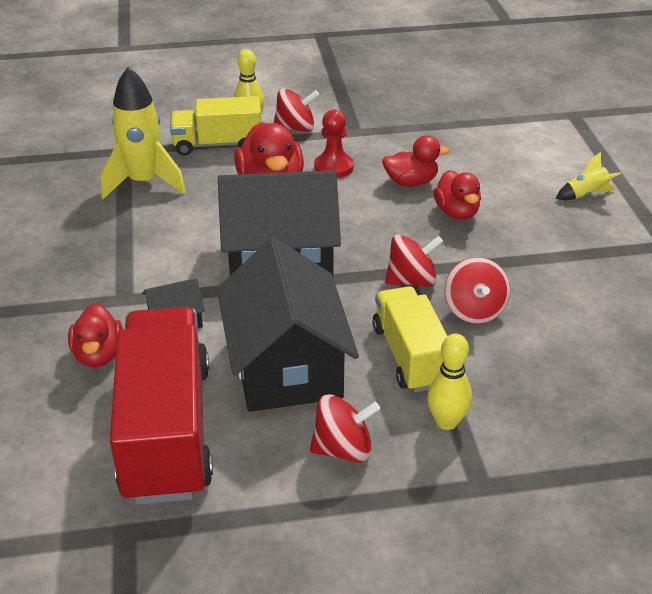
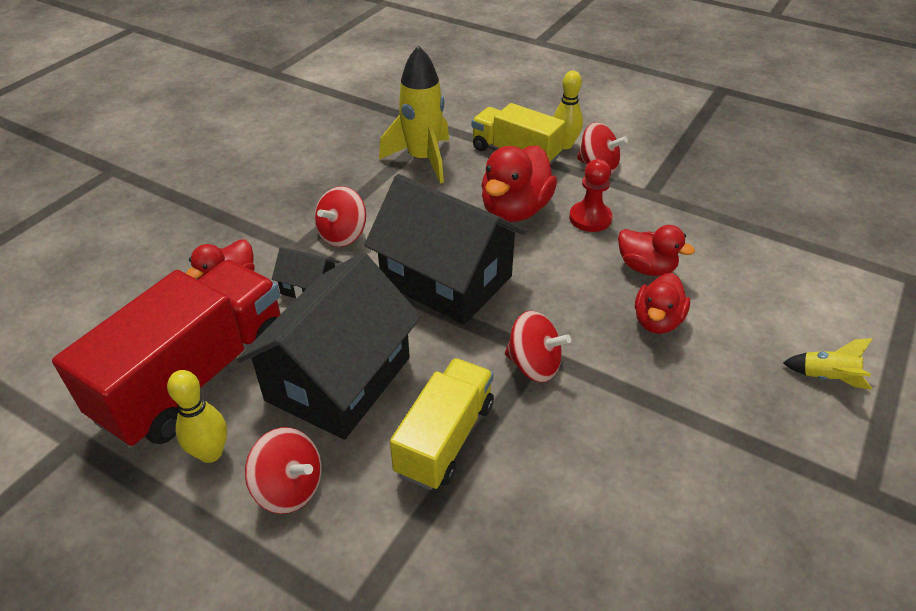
camera: 40 degrees right, 5 degrees up
(446, 422) = (400, 527): yellow bowling pin -> yellow bowling pin (211, 453)
(474, 310) = (557, 432): red spinning top -> red spinning top (342, 235)

